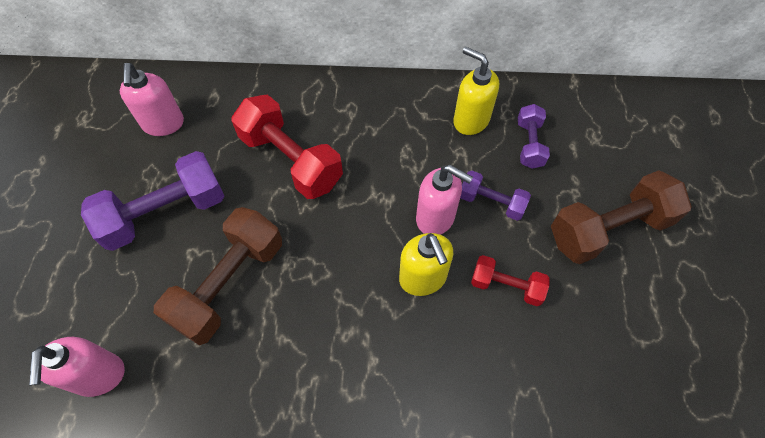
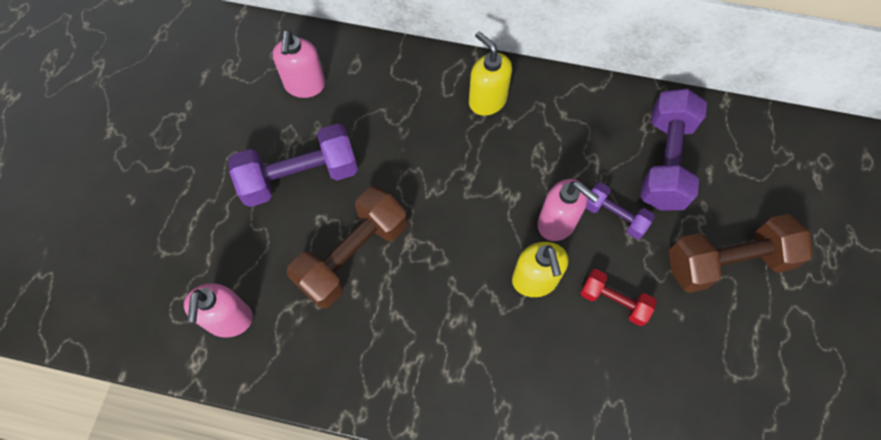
camera: 10 degrees right, 5 degrees up
(291, 160) = (424, 142): red dumbbell -> none
(470, 120) = (609, 127): yellow soap dispenser -> yellow soap dispenser (487, 100)
(529, 144) = (665, 162): purple dumbbell -> purple dumbbell, size x1.82

